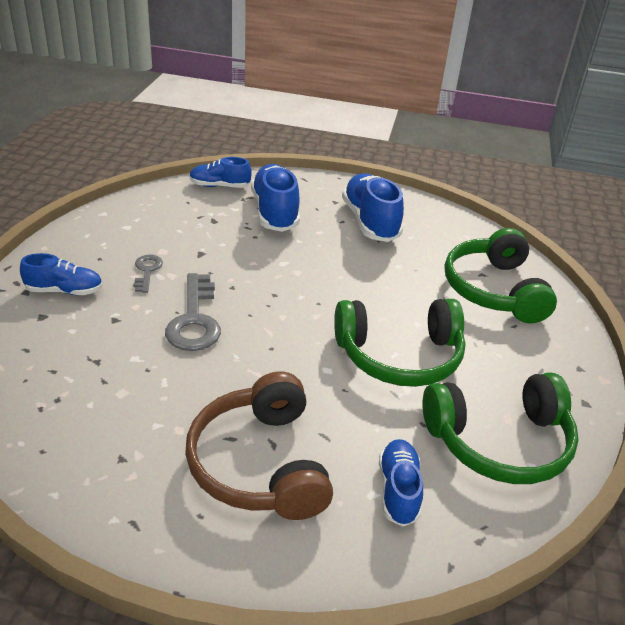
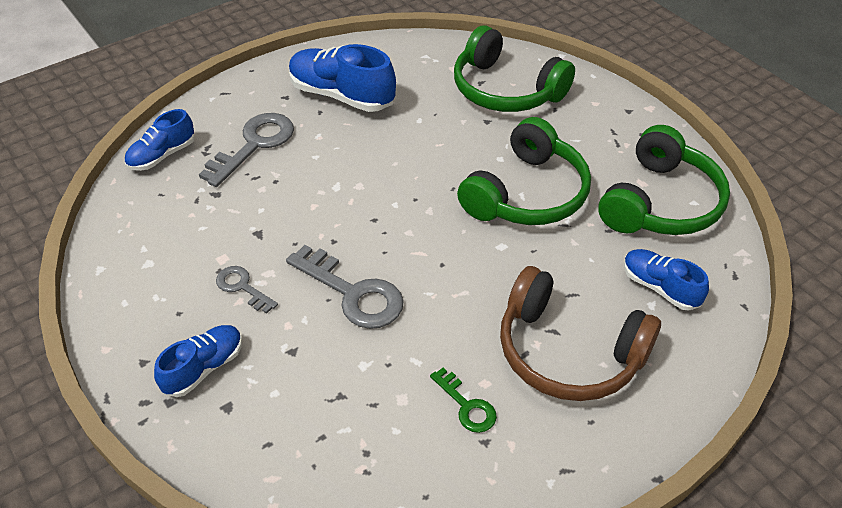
camera: 45 degrees left, 10 degrees up
(147, 430) = (467, 406): none -> green key
(275, 212) = (254, 145): blue shoe -> grey key

